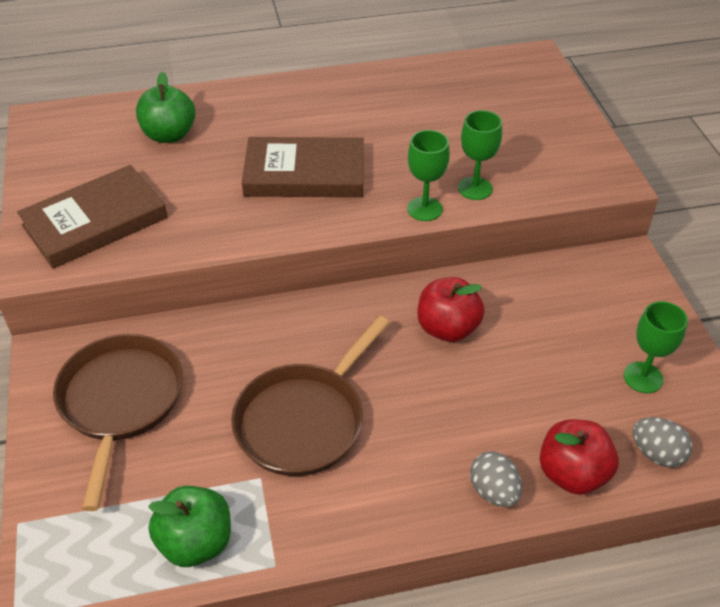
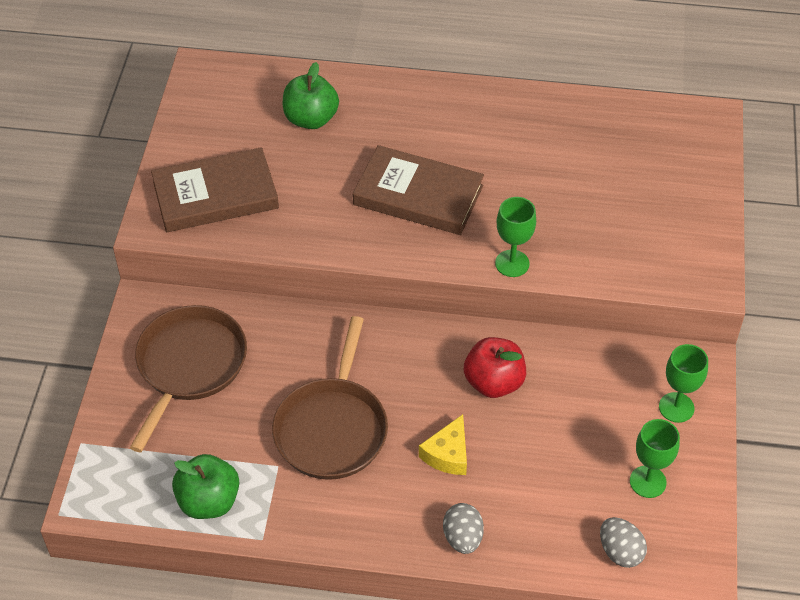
camera: 20 degrees right, 5 degrees up
(304, 421) = (332, 429): brown pan -> brown pan turned 45 degrees counterclockwise
(436, 410) = (447, 454): none -> yellow cheese
(475, 188) = (570, 255): green goblet -> green goblet (676, 407)
(572, 474) = (537, 545): red apple -> none

